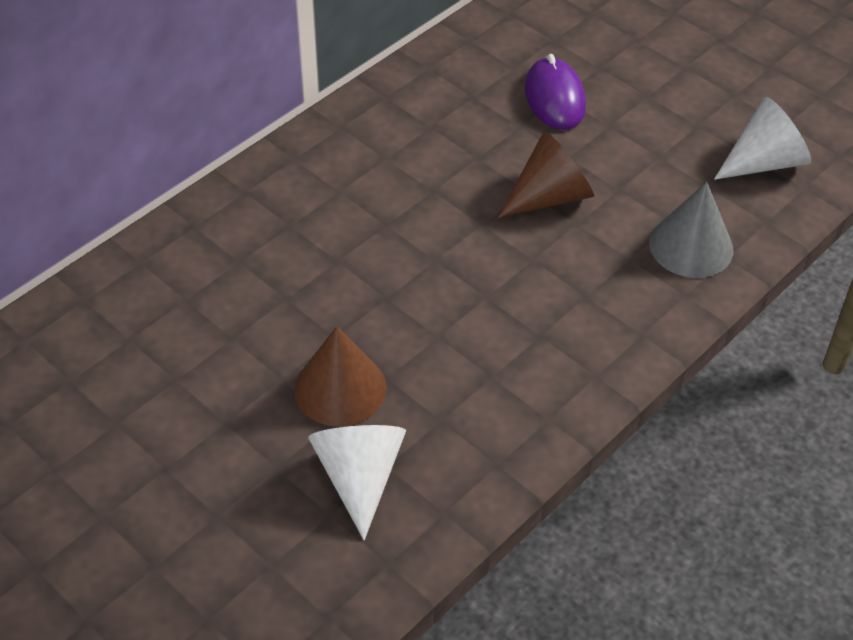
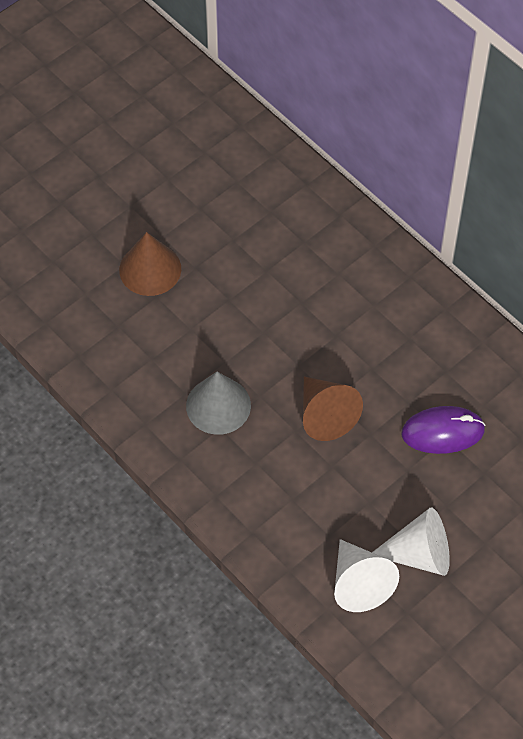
camera: 95 degrees right, 10 degrees up
(359, 477) = (78, 278): white cone -> white cone (419, 554)
(691, 246) = (265, 508): grey cone -> grey cone (218, 405)

